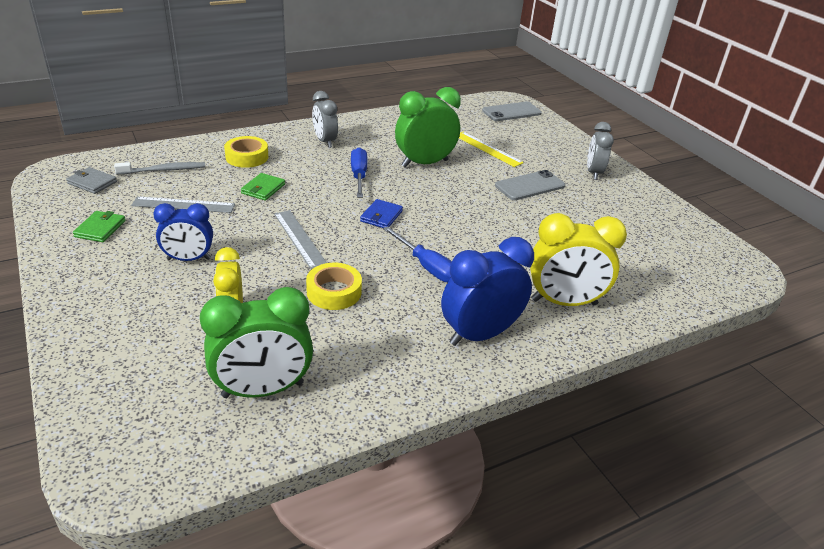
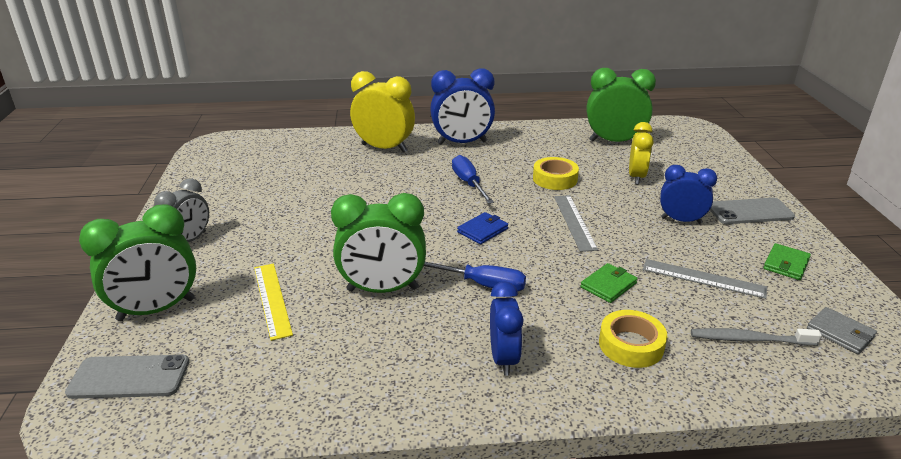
camera: 155 degrees left, 5 degrees down
(325, 141) = (503, 358): grey clock -> blue clock
(359, 176) = (481, 284): blue screwdriver -> blue screwdriver turned 90 degrees counterclockwise
(530, 186) = (288, 237): grey phone -> grey phone (750, 212)
(545, 136) = (156, 309): none -> green clock

